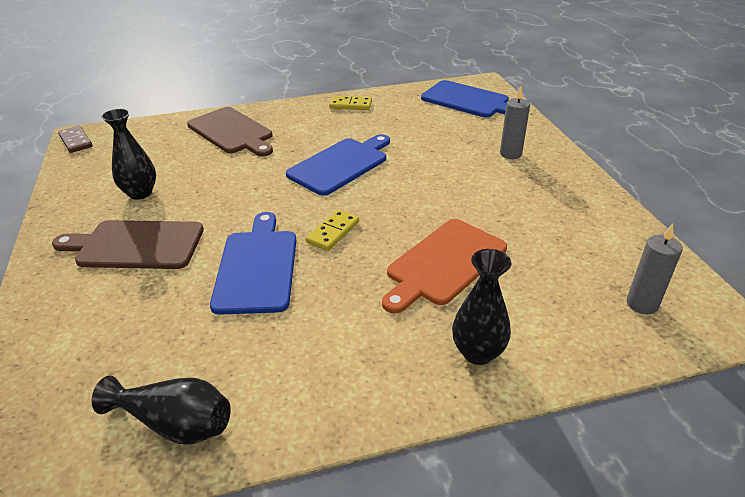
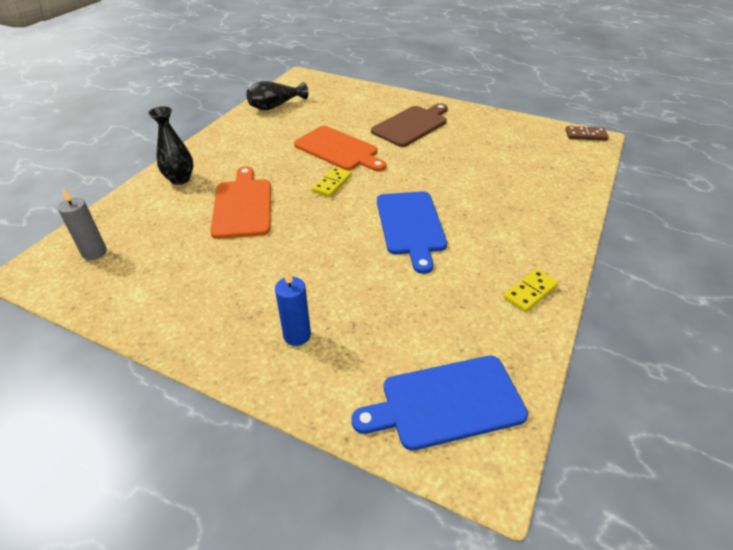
camera: 130 degrees right, 5 degrees up
(140, 193) = (472, 139): black vase -> none
(232, 132) = (534, 199): brown cutting board -> none
(257, 267) = (338, 150): blue cutting board -> orange cutting board
(333, 232) = (332, 184): yellow domino -> yellow domino turned 45 degrees clockwise
(510, 154) = (297, 335): grey candle -> blue candle

